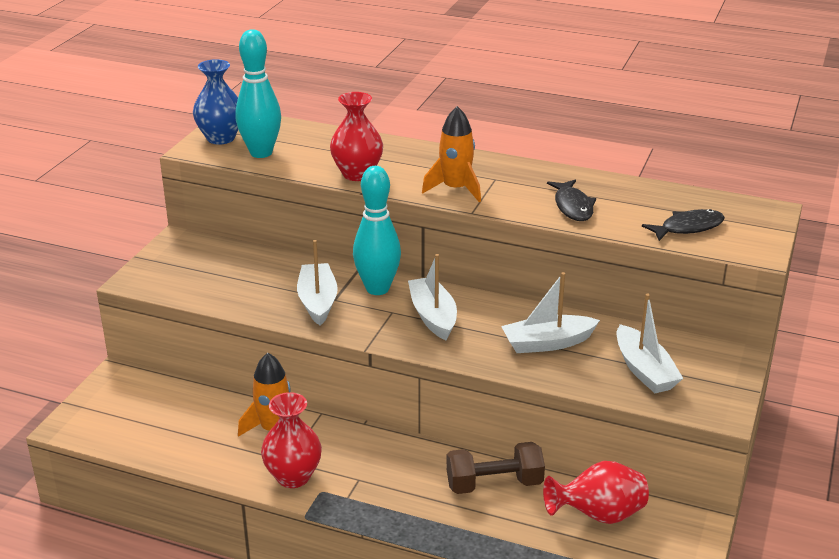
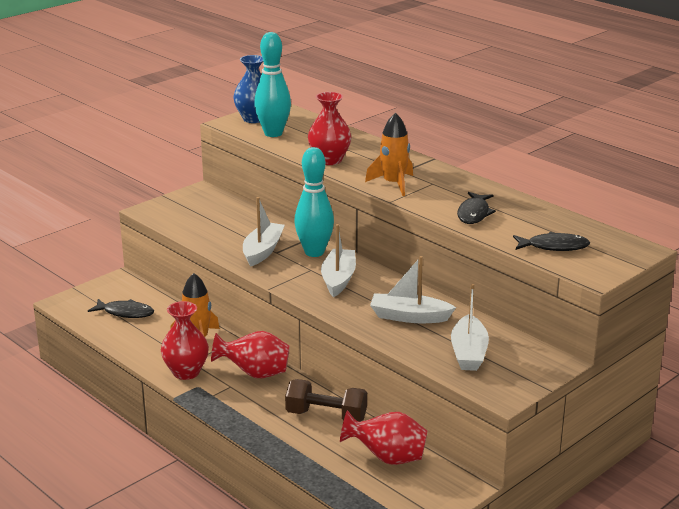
camera: 25 degrees right, 5 degrees down
(158, 418) = (125, 313): none -> black fish
(374, 454) = (255, 374): none -> red vase

